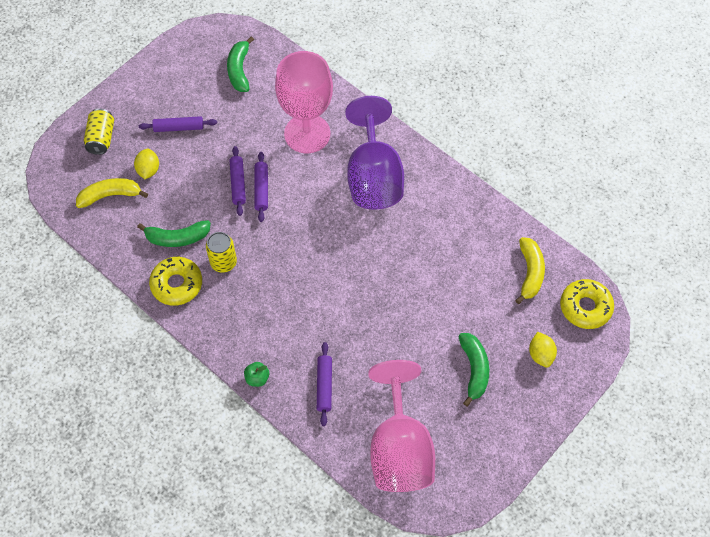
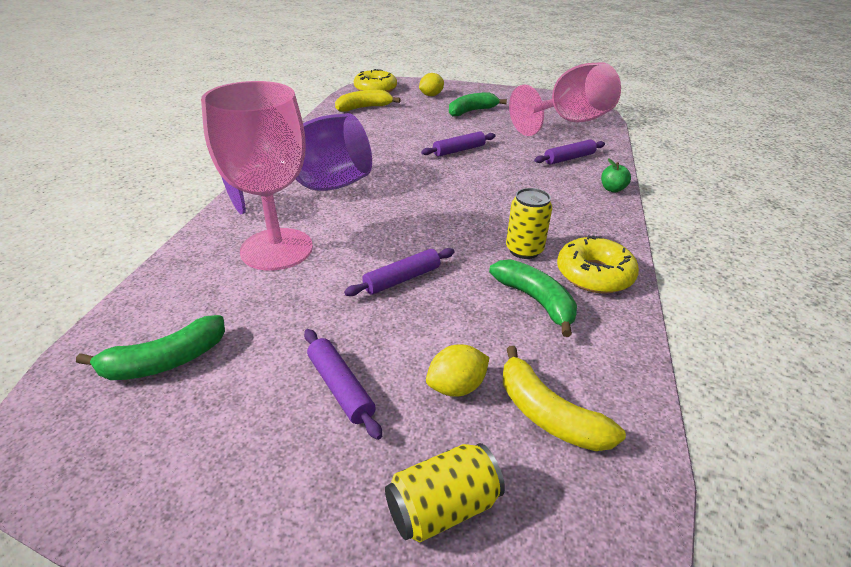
camera: 120 degrees left, 25 degrees down
(261, 189) = (395, 257): purple rolling pin -> purple rolling pin (459, 150)

